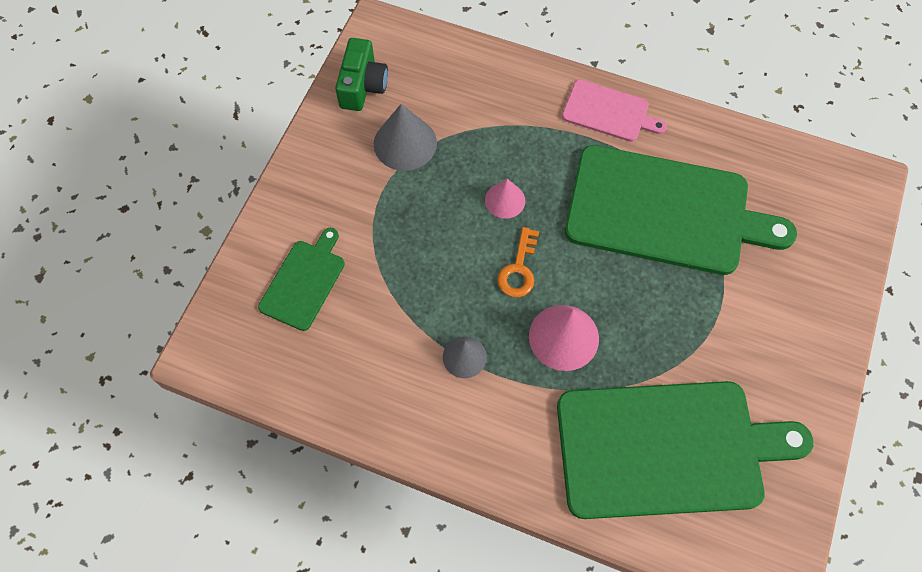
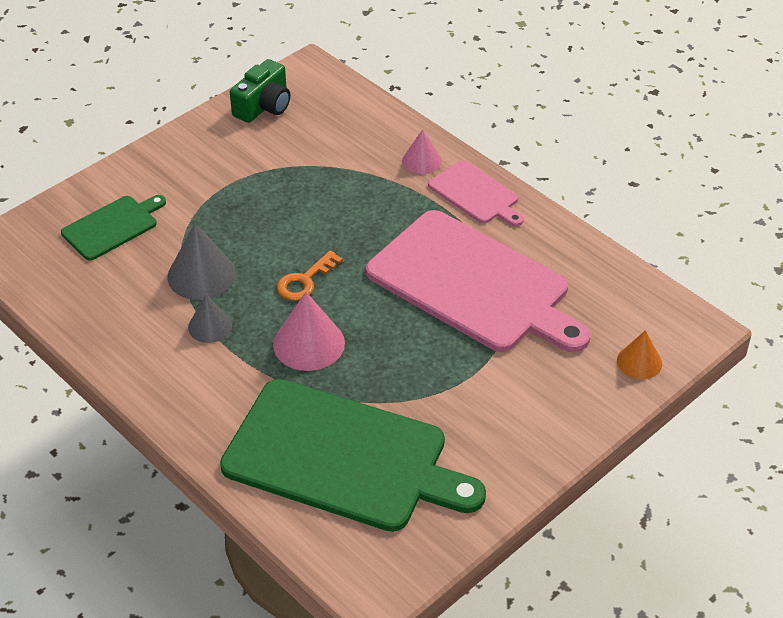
camera: 25 degrees right, 20 degrees down
(405, 143) = (271, 158): grey cone -> grey cone (201, 275)
(505, 200) = (329, 227): pink cone -> pink cone (421, 161)
(665, 211) = (473, 285): green cutting board -> pink cutting board
(844, 235) = (639, 362): none -> orange cone

